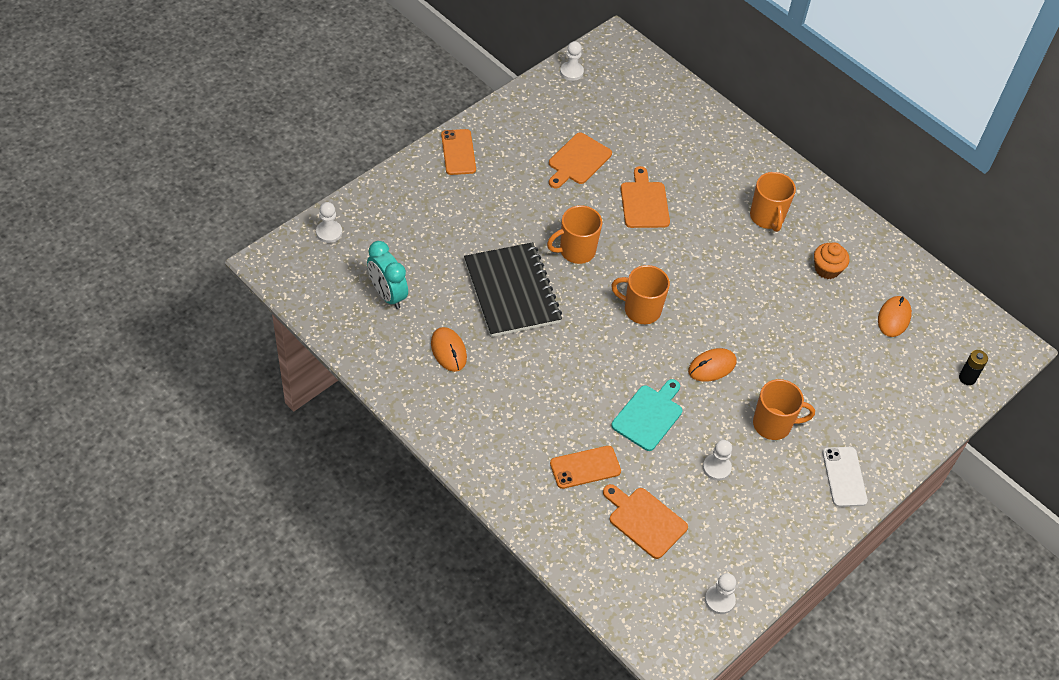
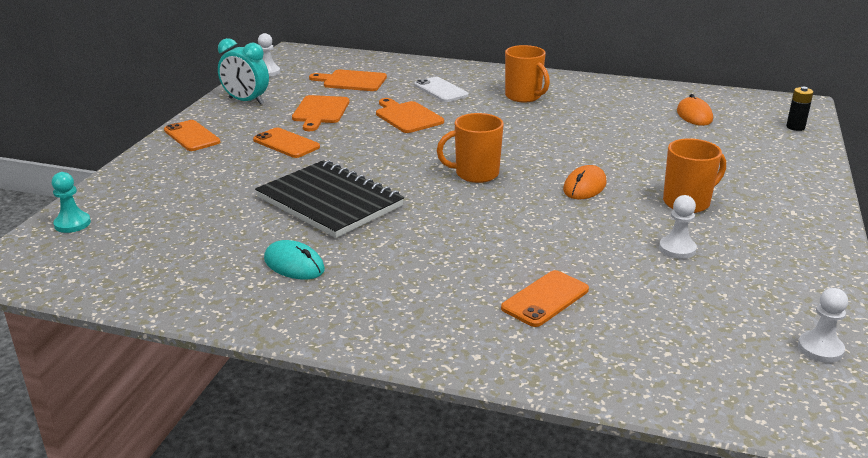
camera: 25 degrees left, 25 degrees down
(329, 232) = (72, 224): white pawn -> turquoise pawn
(388, 295) = (182, 246): turquoise clock -> turquoise clock (246, 101)
(448, 350) = (294, 264): orange mouse -> turquoise mouse
(524, 197) = (286, 143): none -> orange phone
(576, 251) = (372, 159): orange mug -> none
(645, 520) = (659, 316): orange cutting board -> orange cutting board (352, 81)
(649, 415) = (566, 237): turquoise cutting board -> none
(827, 269) = (607, 107): orange cupcake -> none
(844, 477) = (794, 213): white phone -> white phone (440, 90)

